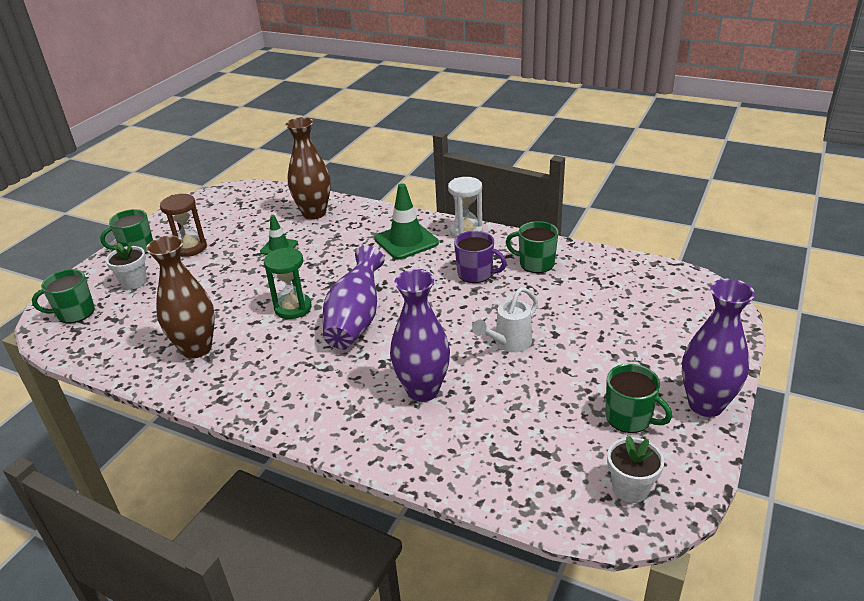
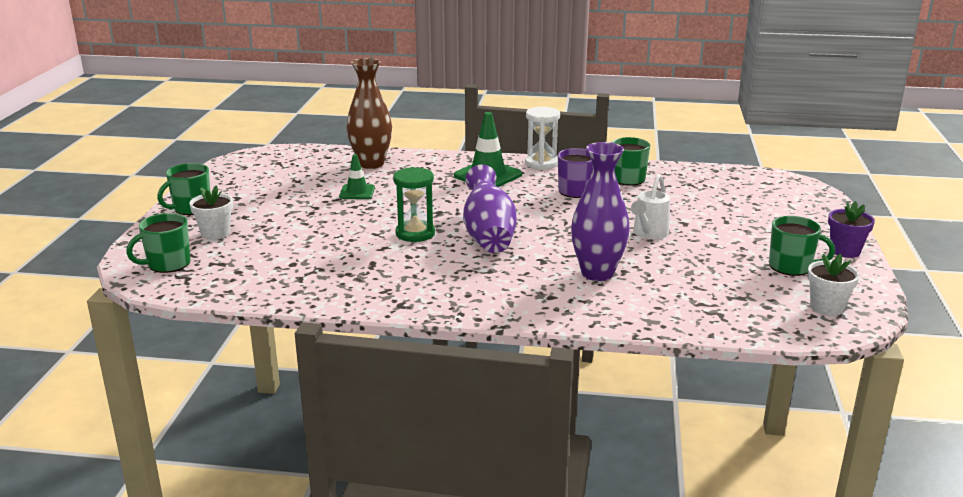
camera: 20 degrees left, 10 degrees down
(190, 248) = (255, 202): brown hourglass -> none
(196, 349) = (339, 273): brown vase -> none
(705, 405) = (845, 251): purple vase -> purple flower pot

